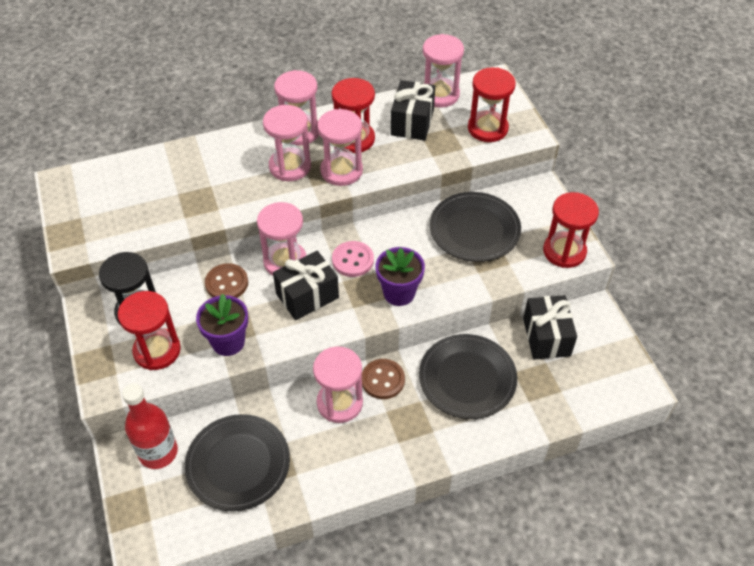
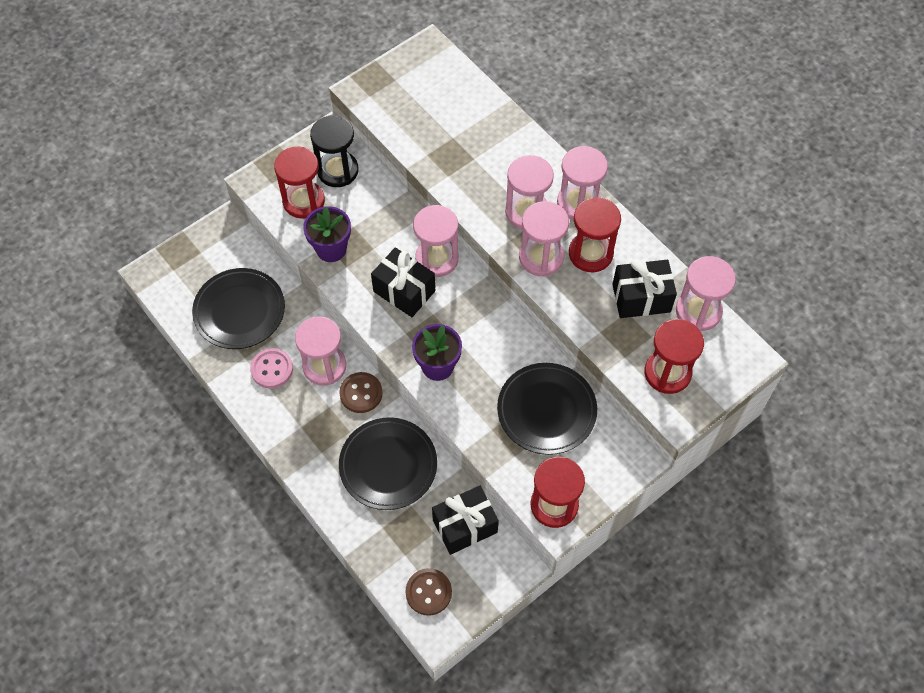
camera: 70 degrees right, 10 degrees up
(158, 452) = (232, 250): red bottle -> none
(226, 283) = (393, 223): brown button -> brown button (428, 592)
(353, 260) = (461, 314): pink button -> pink button (272, 369)

